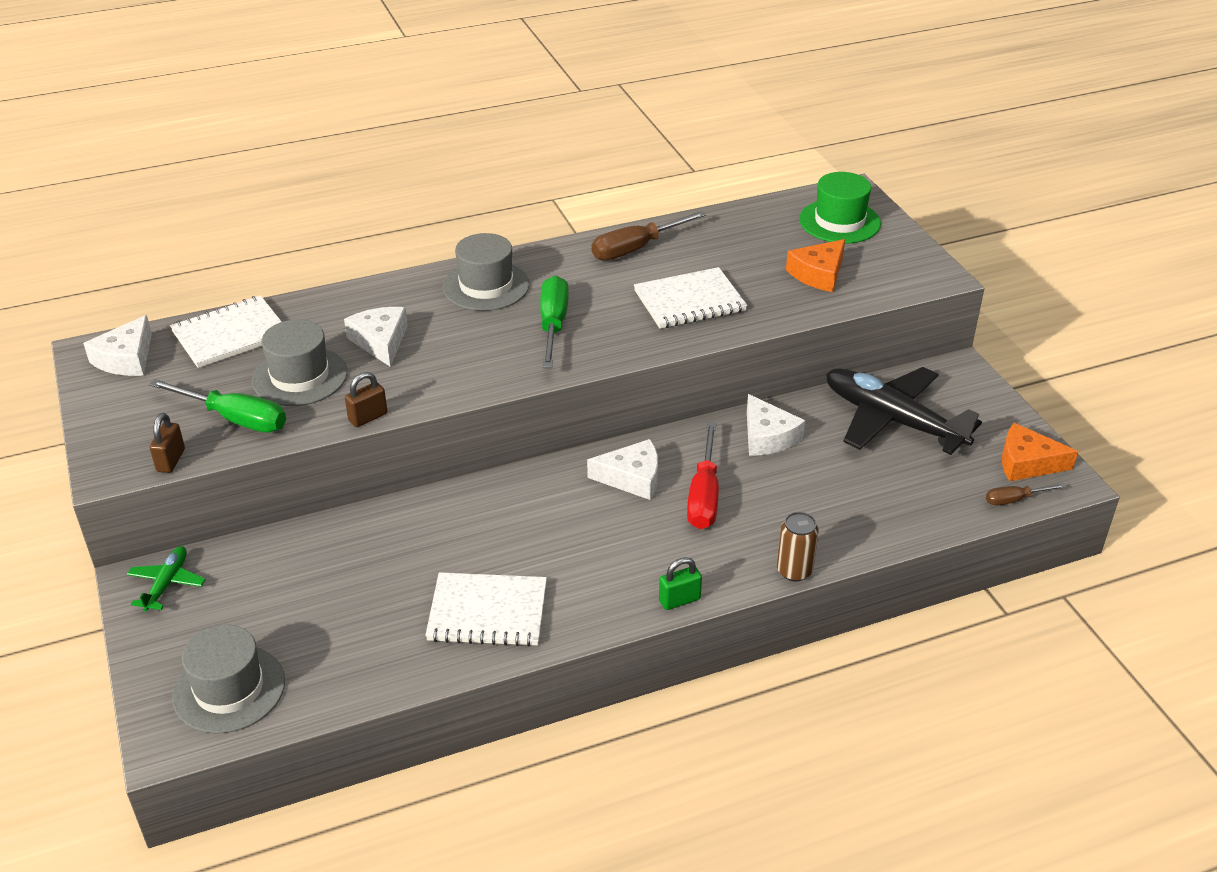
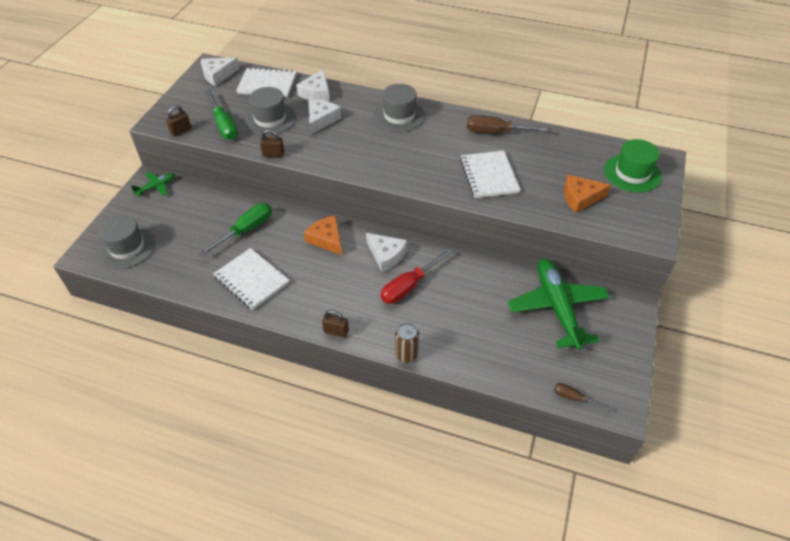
camera: 40 degrees right, 10 degrees up
(553, 325) = (406, 152): green screwdriver -> green screwdriver (245, 230)
(679, 600) = (336, 331): green padlock -> brown padlock
(689, 301) = (489, 176): white notebook -> white notebook turned 60 degrees clockwise
(767, 436) = (477, 275): white cheese -> white cheese (316, 93)
(893, 420) = (557, 308): black plane -> green plane
(1027, 463) = (609, 382): orange cheese -> orange cheese (326, 239)

